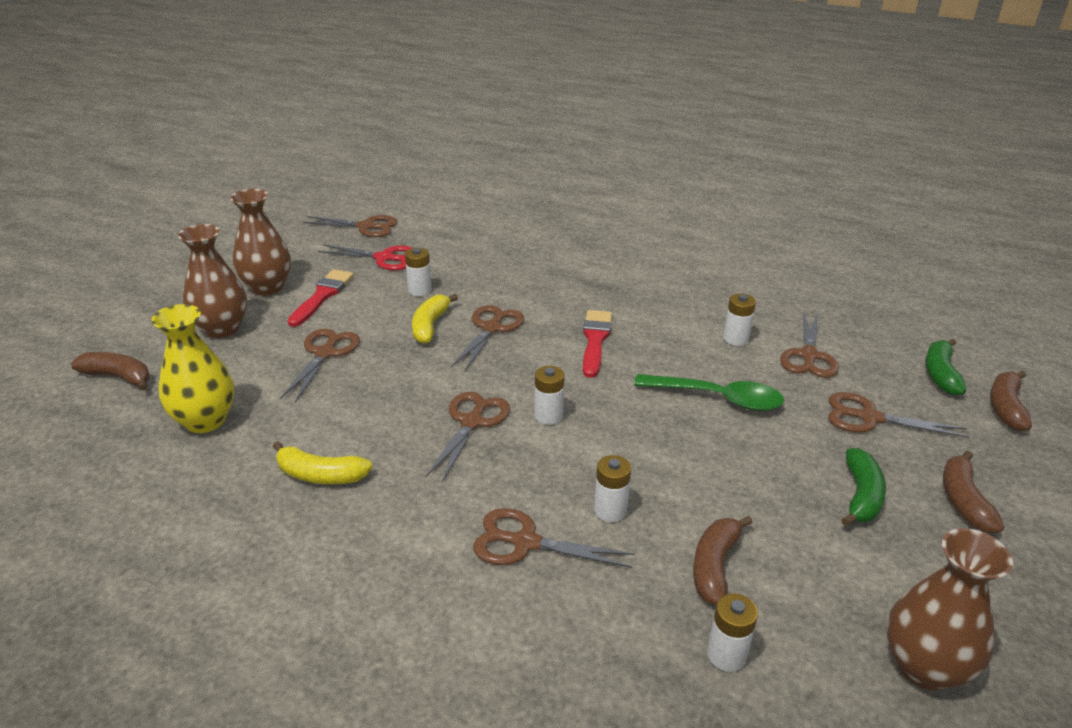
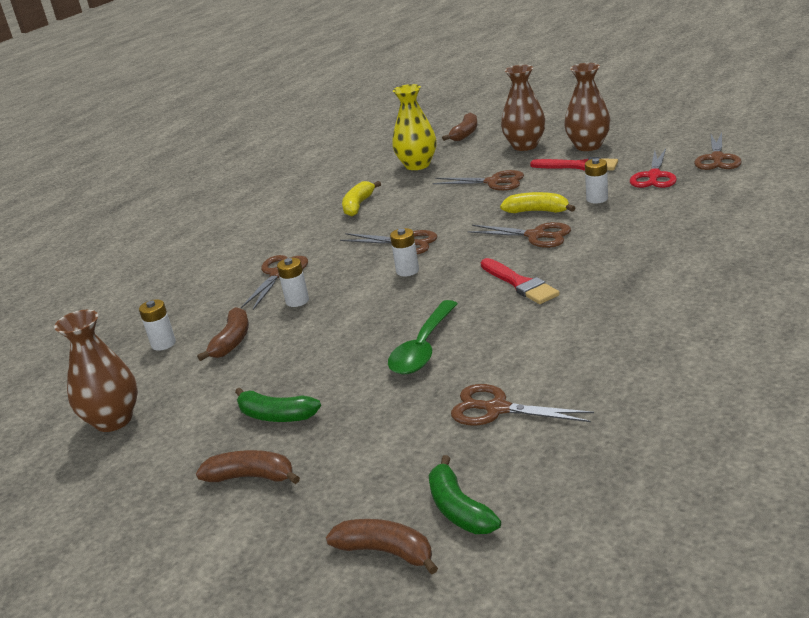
camera: 100 degrees right, 5 degrees down
(595, 340) = (520, 284): red brush -> red brush turned 45 degrees clockwise
(714, 566) = (232, 341): brown banana -> brown banana turned 75 degrees clockwise
(735, 339) = (529, 362): white battery -> none
(869, 418) = (381, 437): brown scissors -> none
(940, 374) = (459, 509): green banana -> green banana turned 135 degrees counterclockwise

